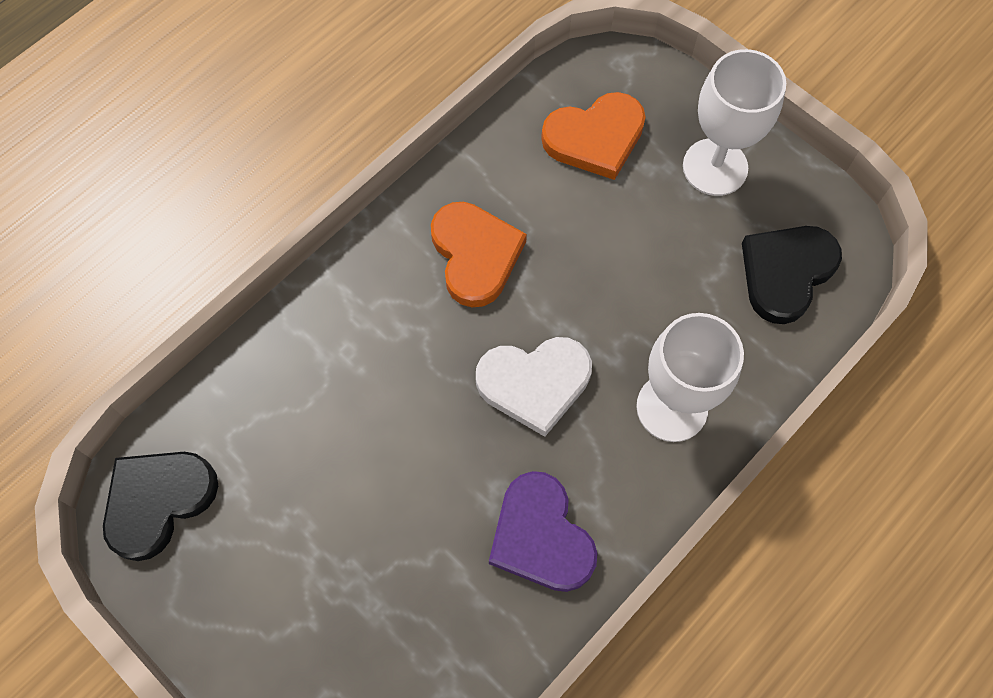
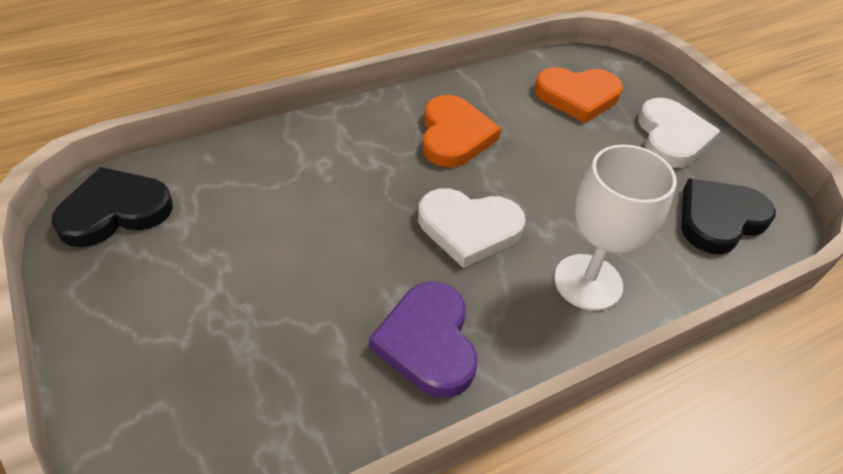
camera: 15 degrees right, 20 degrees down
(715, 167) = (671, 137): white goblet -> white heart

